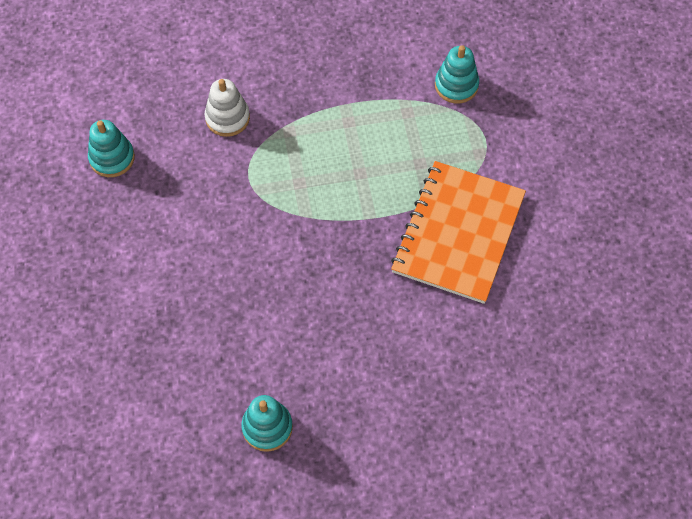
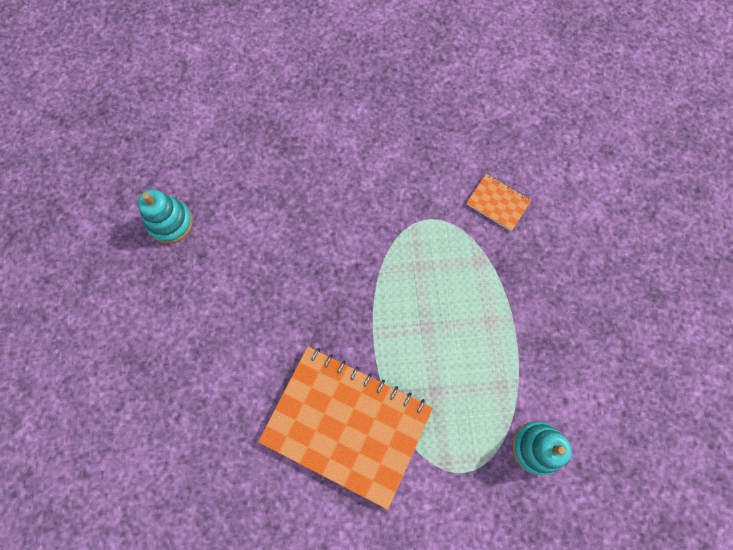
camera: 95 degrees right, 10 degrees up
(112, 158) = (456, 102): turquoise stacking toy -> none
(227, 118) = (498, 203): white stacking toy -> orange notebook

